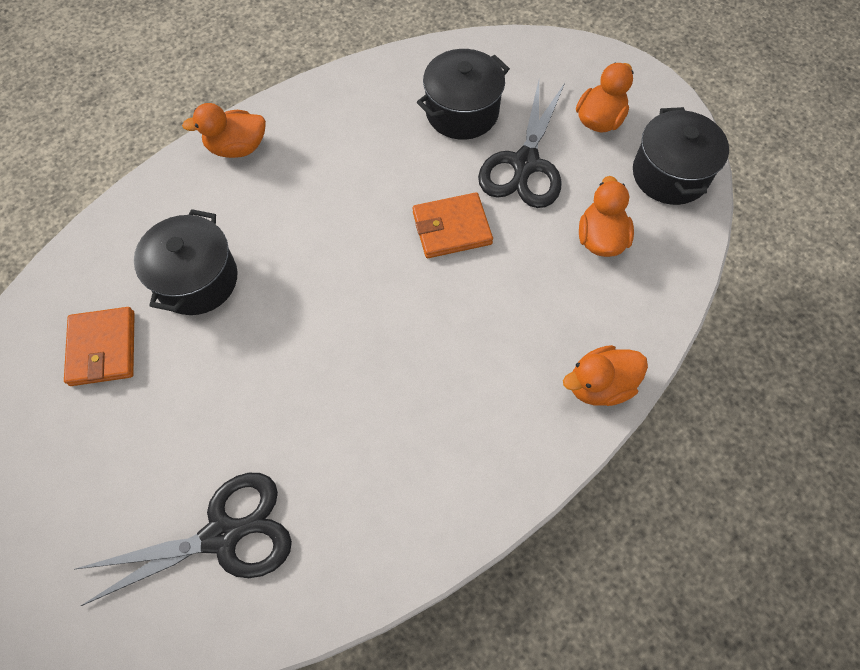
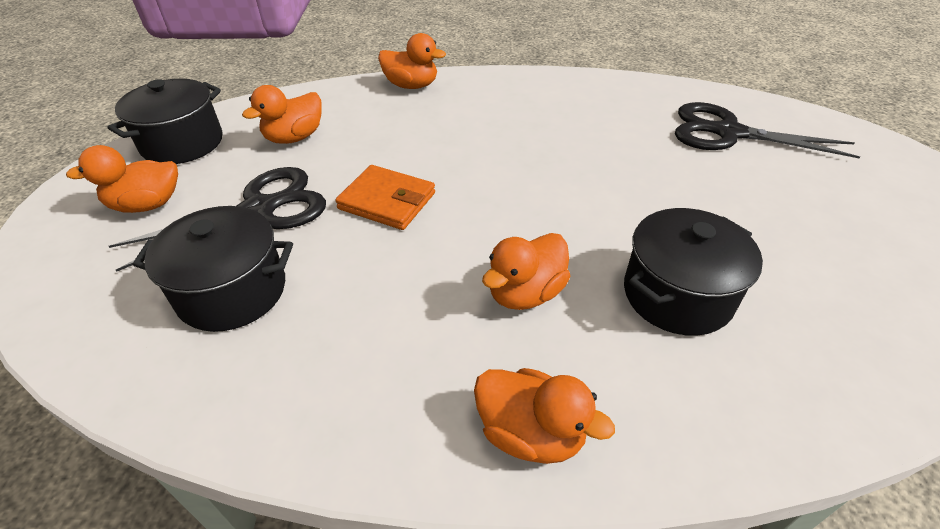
camera: 140 degrees left, 20 degrees down
(102, 348) = (815, 287): orange wallet -> none
(294, 219) = (525, 293): none -> orange duck

